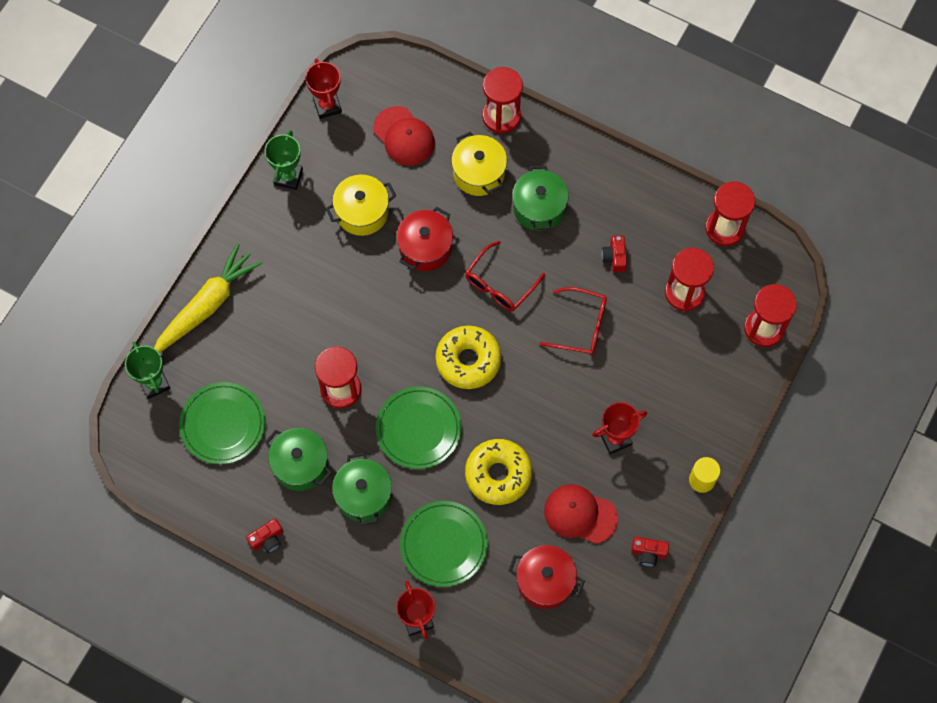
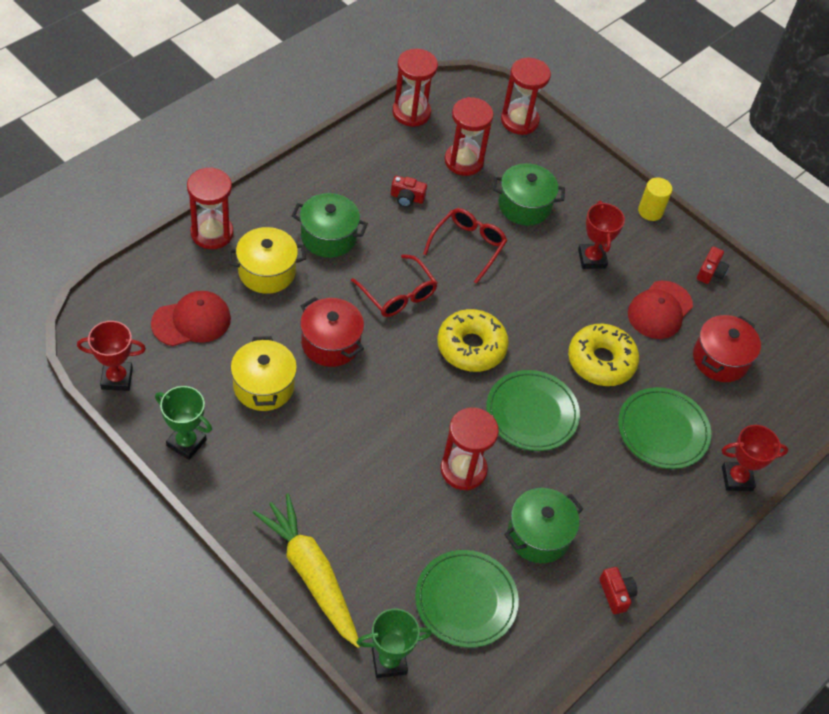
camera: 80 degrees left, 15 degrees down
(363, 495) = (590, 485): green pot -> green pot (524, 206)

